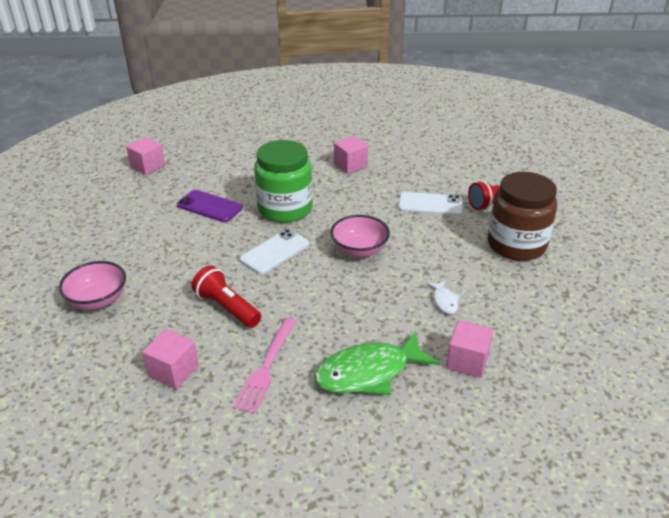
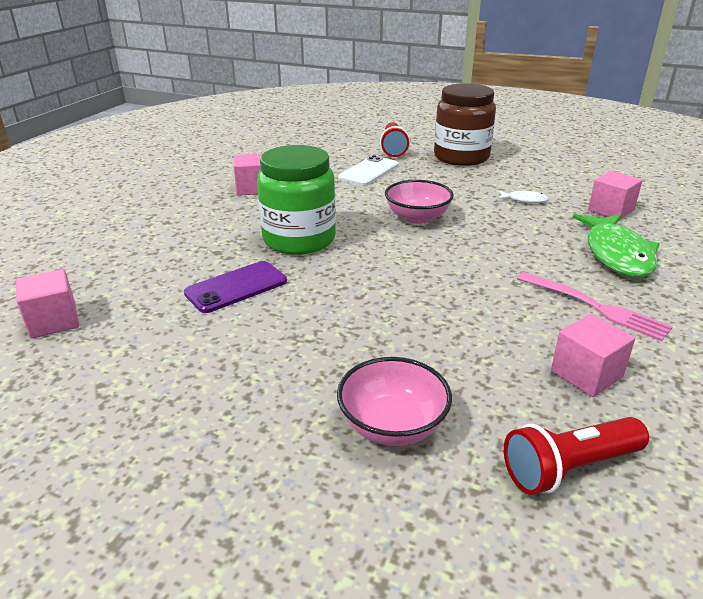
camera: 65 degrees left, 5 degrees down
(227, 308) = (474, 313): red flashlight -> red flashlight (569, 468)
(275, 252) = (383, 262): white phone -> none

